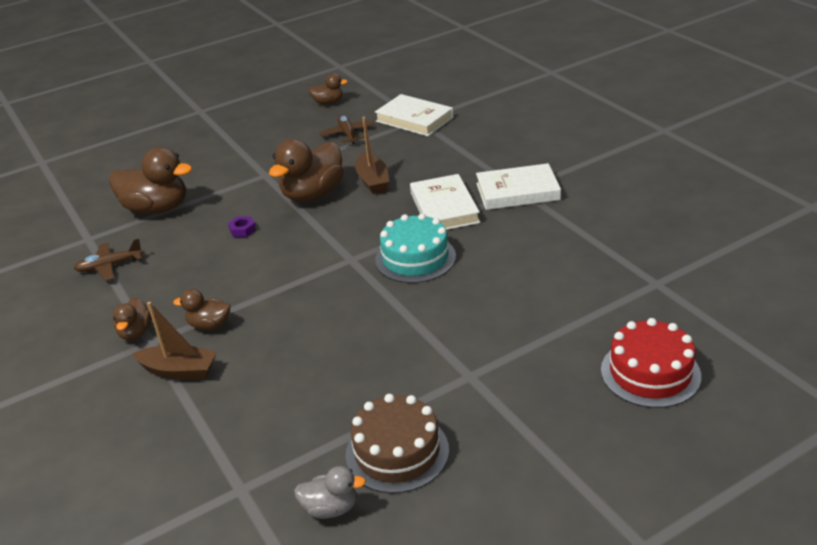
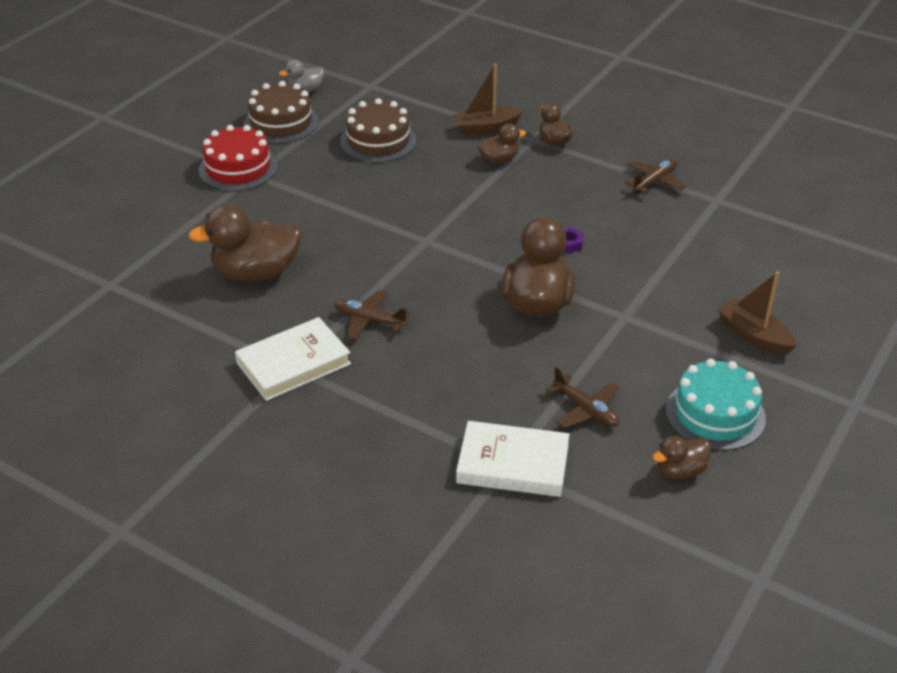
camera: 150 degrees right, 5 degrees up
(157, 208) = (693, 245): brown duck -> brown duck (256, 273)
(305, 386) = (378, 141): none -> brown cake
(372, 181) = (483, 338): brown boat -> brown boat (754, 335)
(415, 258) = (362, 256): turquoise cake -> turquoise cake (715, 414)
(444, 208) = (369, 320): white book -> brown plane
(650, 373) = (108, 208): red cake -> red cake (238, 168)

